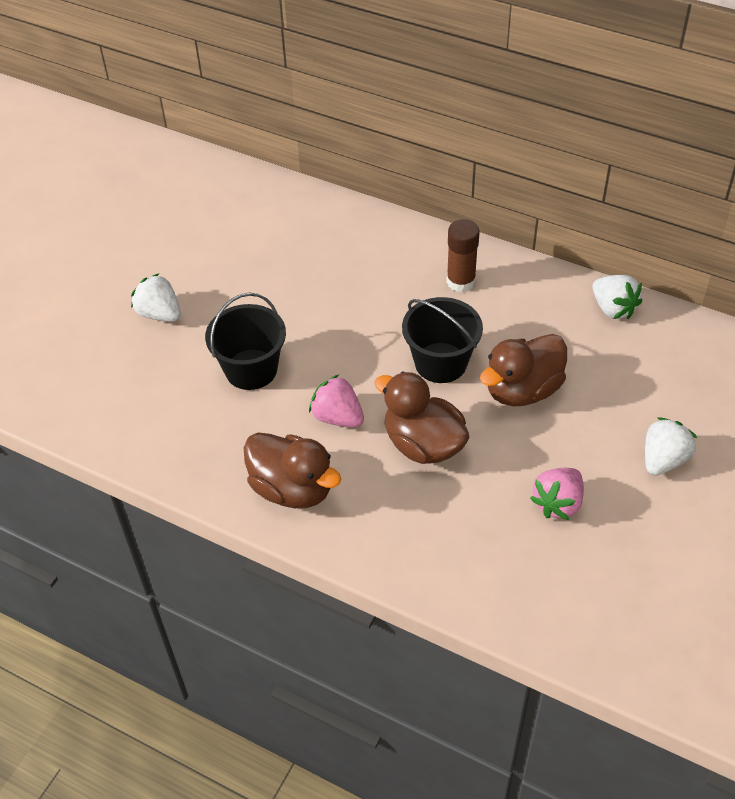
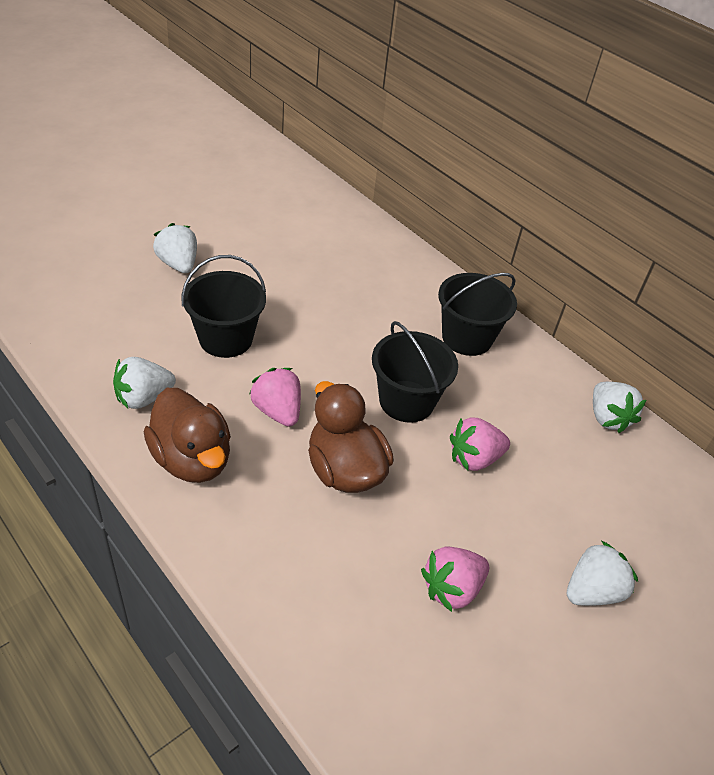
camera: 15 degrees right, 5 degrees down
(215, 453) = (143, 398): none -> white strawberry
(460, 281) = (467, 338): brown glue stick -> black bucket
(522, 390) = (474, 458): brown duck -> pink strawberry

